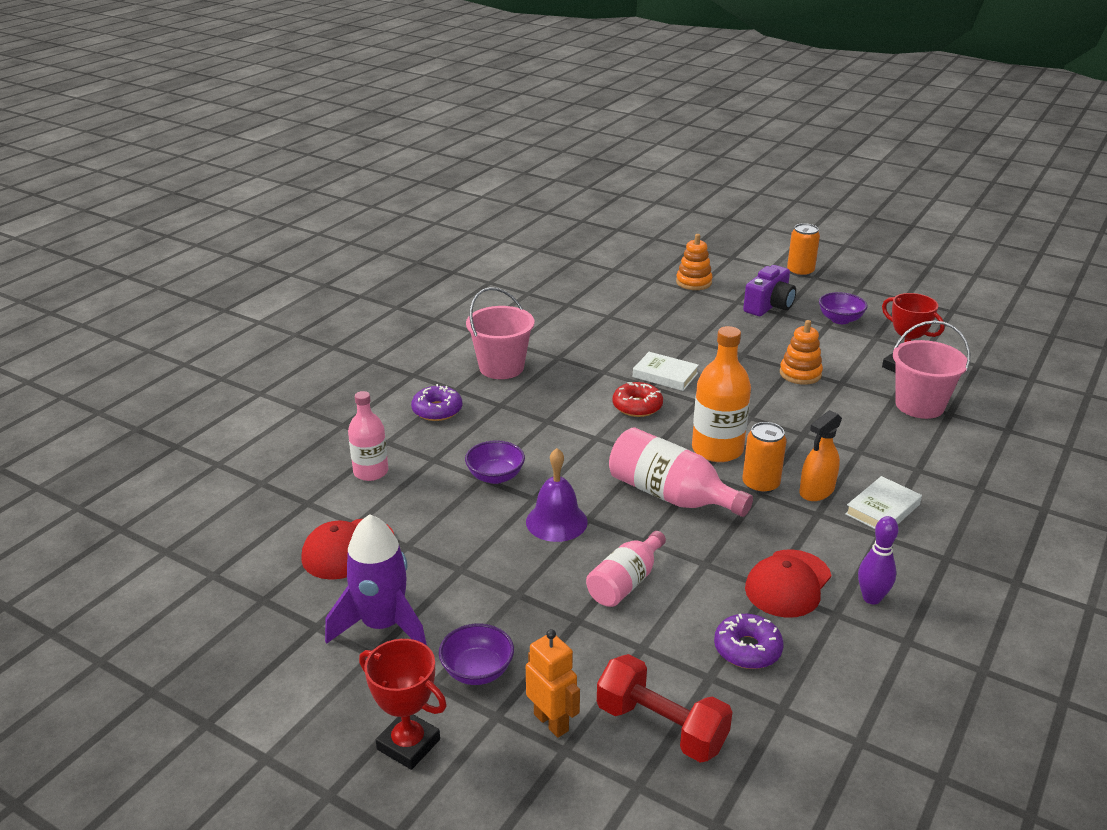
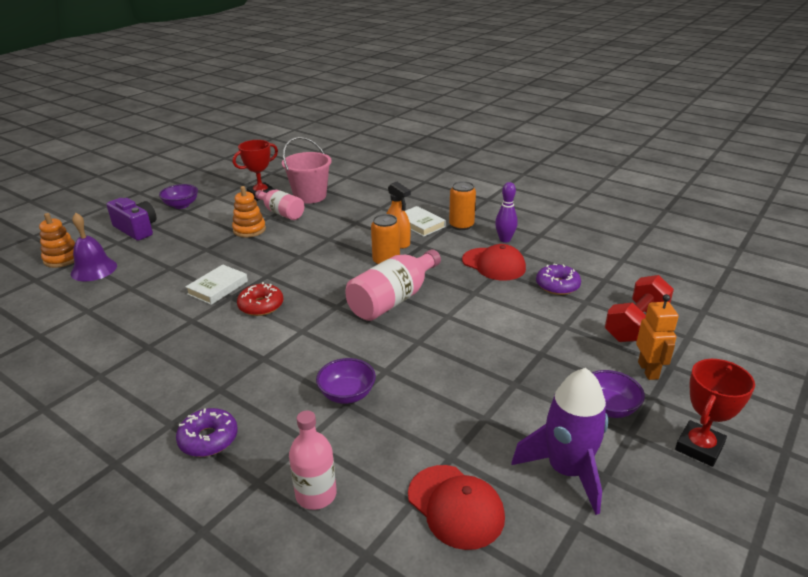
camera: 85 degrees left, 0 degrees up
(501, 367) = (143, 387): pink bucket -> none
(551, 722) = (648, 370): orange robot -> orange robot turned 120 degrees clockwise
(556, 521) = (420, 359): purple bell -> purple bell (94, 269)
(625, 582) = (497, 328): pink bottle -> pink bottle (281, 213)
(717, 449) = (338, 274): orange bottle -> none
(800, 272) = (91, 210): orange can -> orange can (461, 225)

